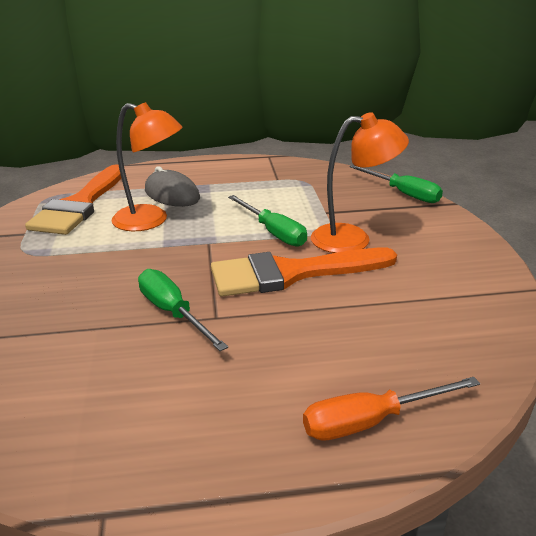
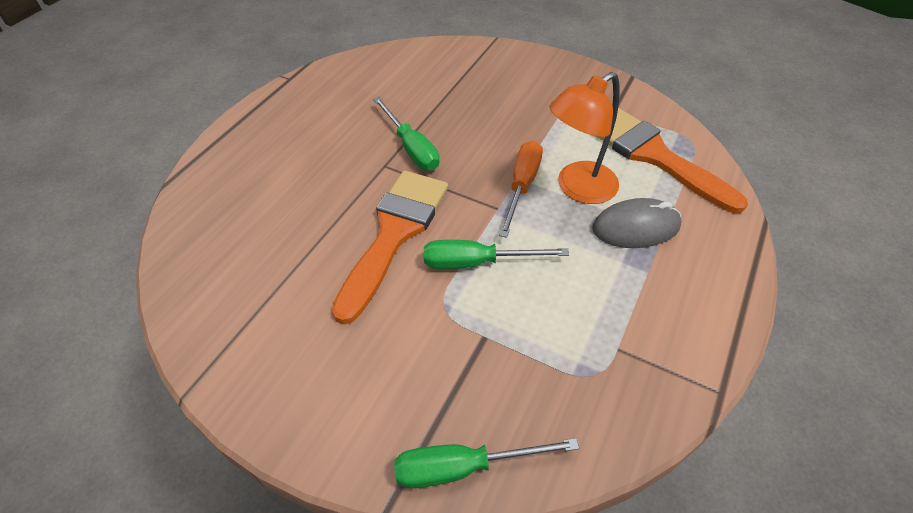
camera: 125 degrees right, 20 degrees up
(173, 313) = (411, 148): green screwdriver -> green screwdriver turned 60 degrees clockwise
(353, 238) = (406, 318): orange lamp -> none
(371, 421) = (220, 181): orange screwdriver -> orange screwdriver (522, 186)

